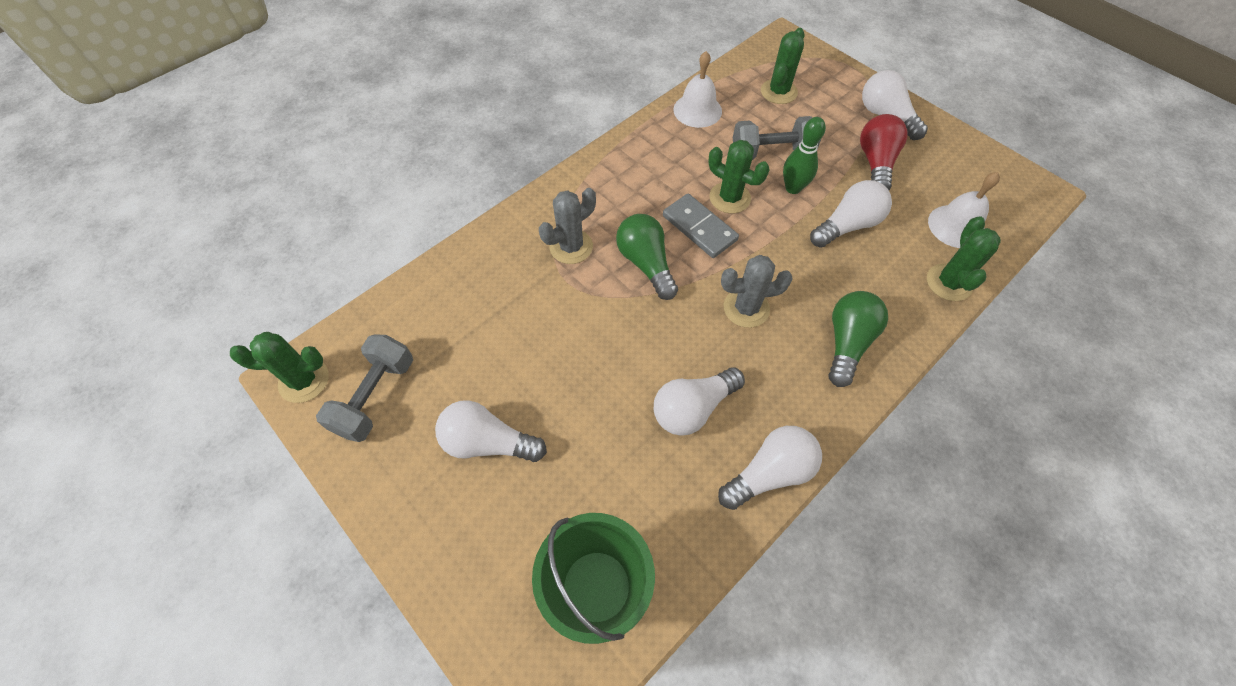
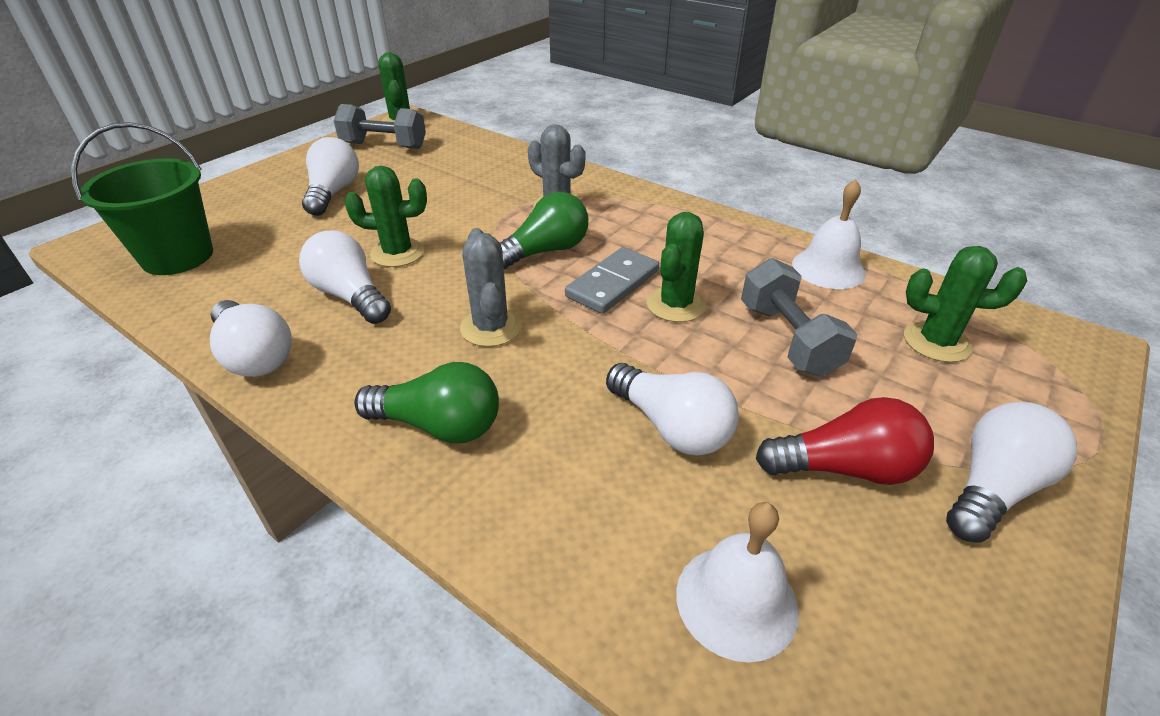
camera: 80 degrees right, 20 degrees down
(793, 188) = (725, 363): green bowling pin -> none
(949, 282) = (580, 574): green cactus -> green cactus (397, 253)

